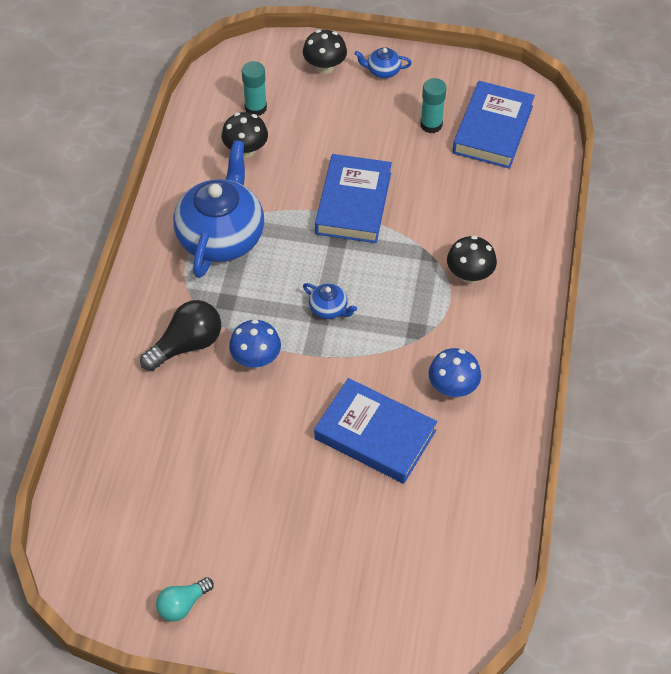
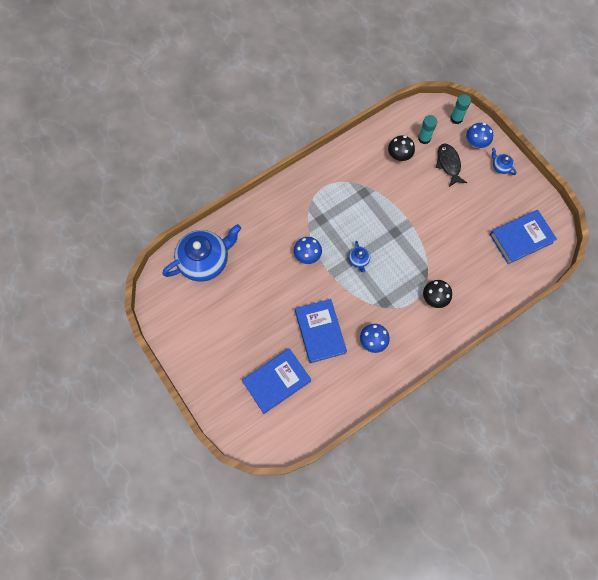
camera: 45 degrees right, 15 degrees up
(183, 604) = (181, 331): turquoise light bulb -> none
(187, 345) = (287, 225): black light bulb -> none
(221, 236) = (348, 188): blue teapot -> blue teapot (205, 261)
(318, 114) = (448, 164): none -> black fish
(324, 67) = (476, 143): black mushroom -> blue mushroom
(353, 203) = (419, 220): blue book -> blue book (276, 381)
(431, 125) = (494, 212): turquoise glue stick -> turquoise glue stick (456, 118)

